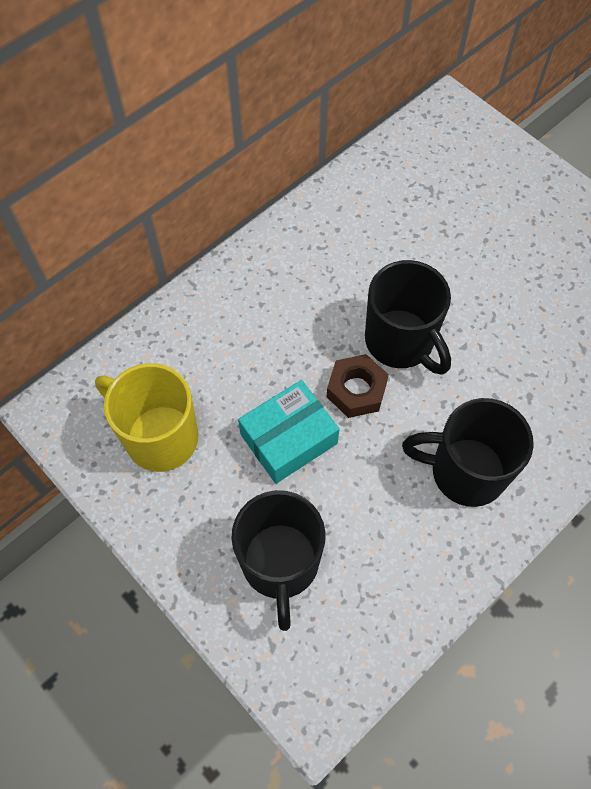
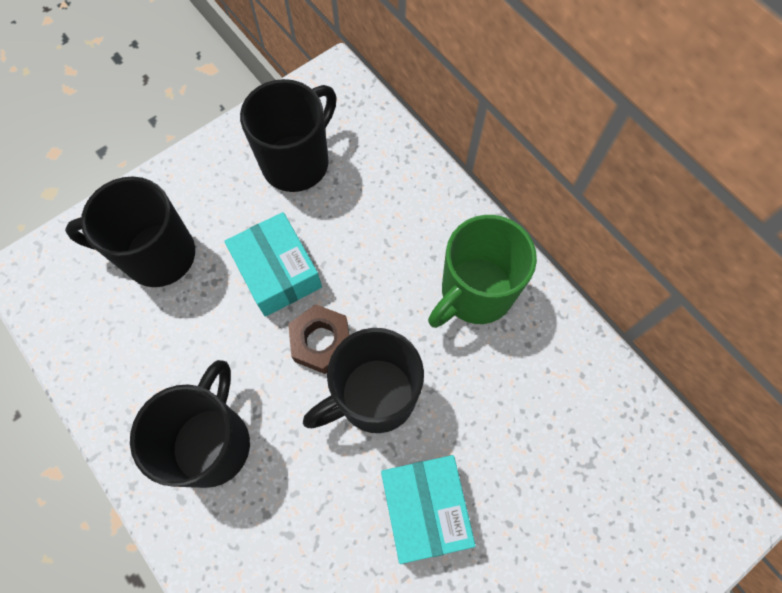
camera: 95 degrees right, 5 degrees up
(159, 436) = (297, 162): yellow mug -> black mug
(294, 269) = (475, 293): none -> green mug
(486, 297) = (424, 508): none -> turquoise box

